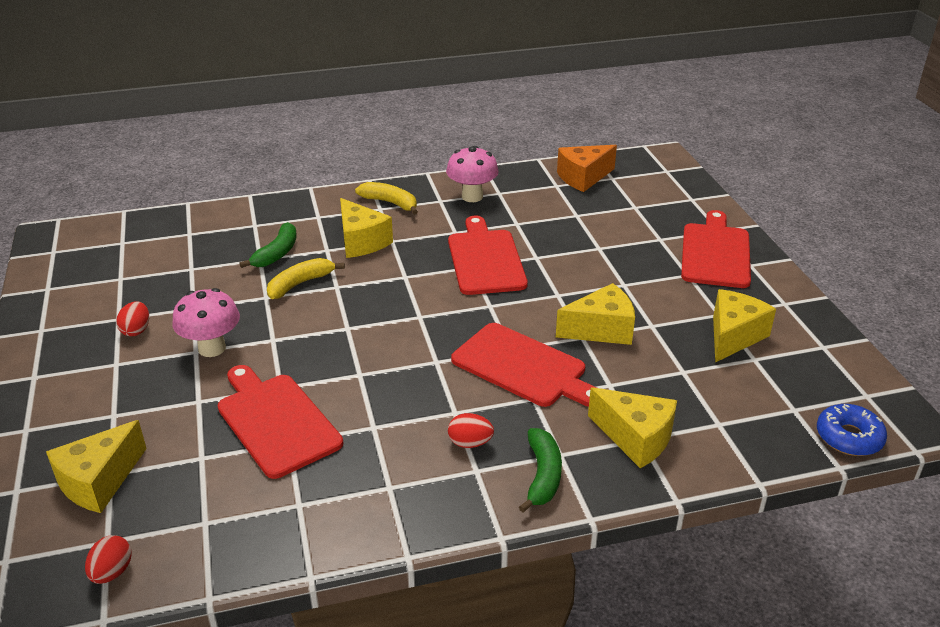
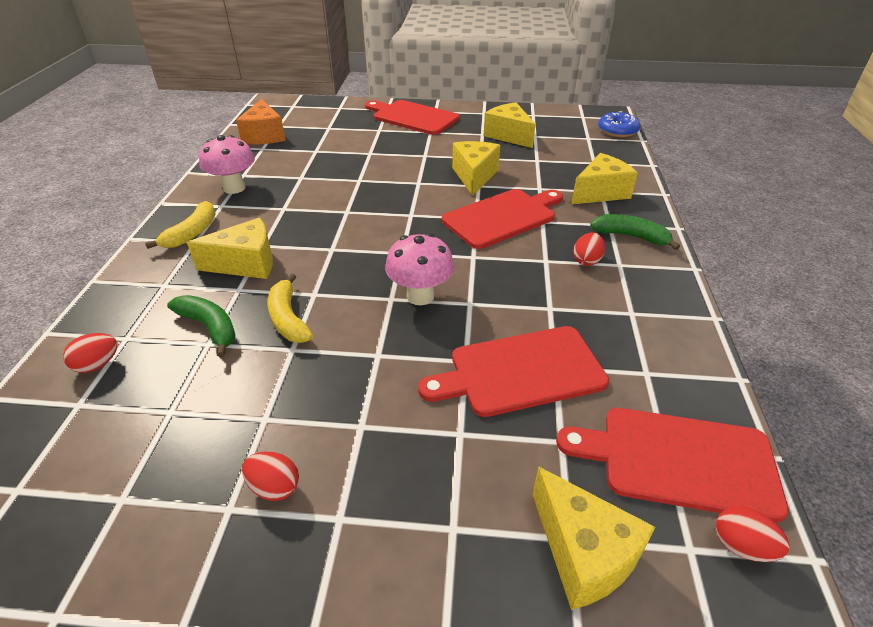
camera: 70 degrees left, 5 degrees up
(212, 348) = (364, 409): pink mushroom -> pink mushroom (420, 296)
(225, 225) = (98, 365): none -> red egg
(390, 203) = (192, 233): yellow banana -> yellow banana turned 150 degrees clockwise
(485, 259) = (342, 202): red cutting board -> red cutting board (679, 460)

